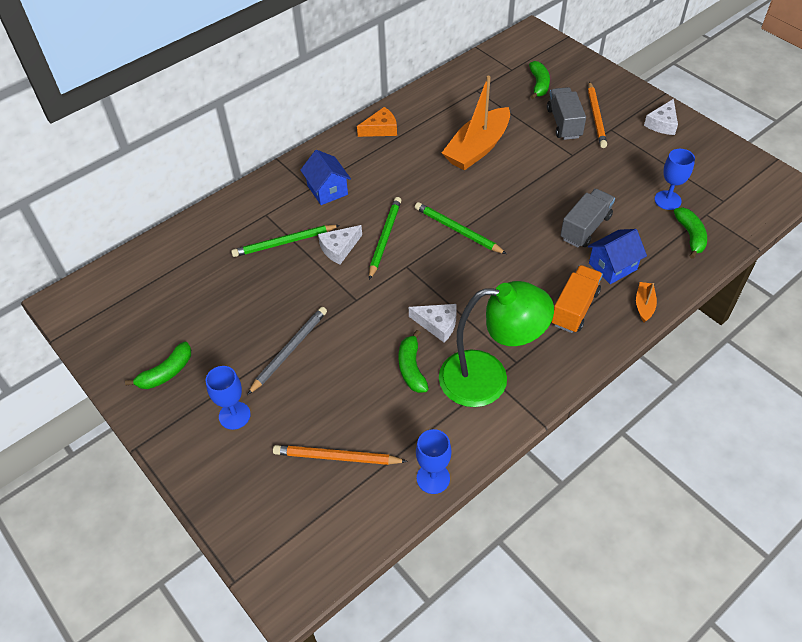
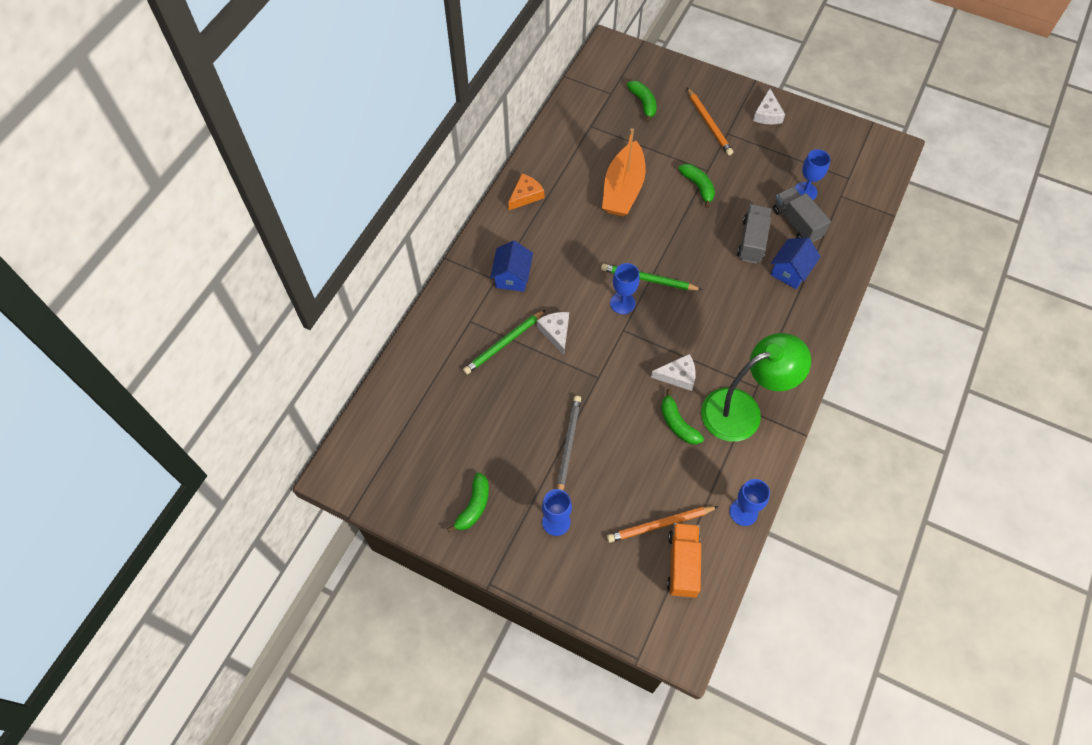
camera: 25 degrees left, 10 degrees up
(327, 190) = (512, 276): blue house -> blue house turned 60 degrees clockwise
(339, 248) = (556, 332): white cheese -> white cheese turned 135 degrees clockwise
(385, 238) = (590, 309): green pencil -> none
(419, 243) = (622, 303): none -> blue goblet
(564, 123) = (685, 139): grey truck -> grey truck (797, 223)
(575, 308) = (779, 321): orange truck -> orange truck (682, 564)
(644, 305) = (830, 299): orange boat -> none
(690, 236) = (837, 221): green banana -> green banana (698, 187)

